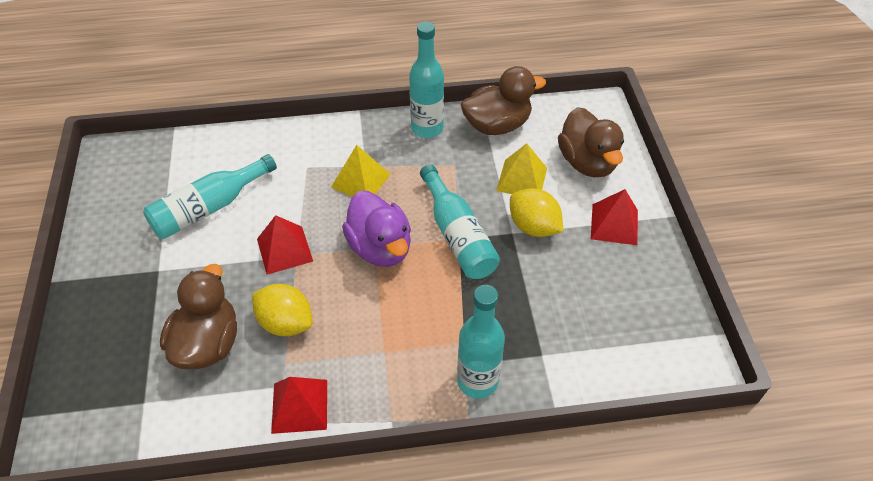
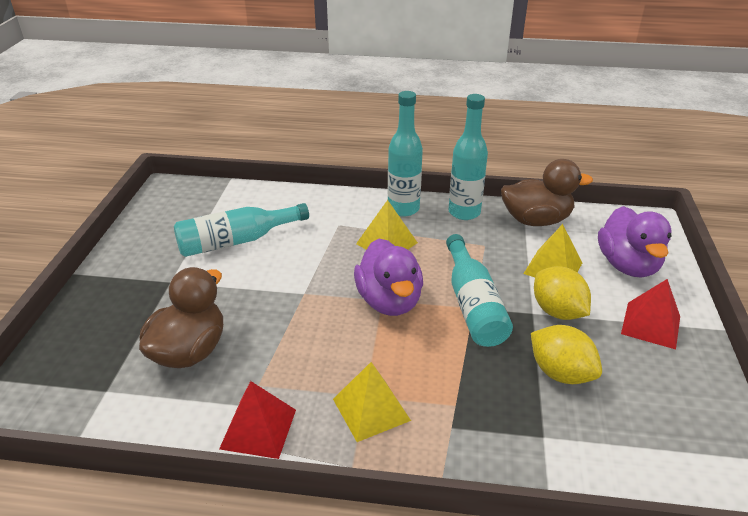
camera: 15 degrees right, 15 degrees down
(284, 249) = (294, 286): red pyramid -> none
(286, 323) = (272, 348): yellow lemon -> yellow lemon (560, 373)
(393, 364) = (371, 409): none -> yellow pyramid
(477, 381) = (461, 447): turquoise bottle -> turquoise bottle (403, 209)
(587, 162) = (627, 265): brown duck -> purple duck

